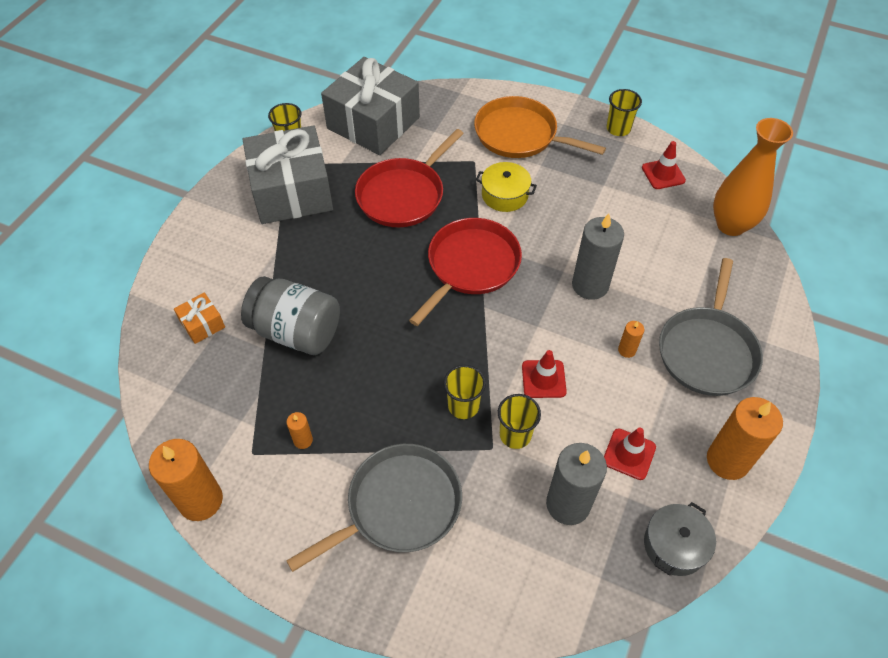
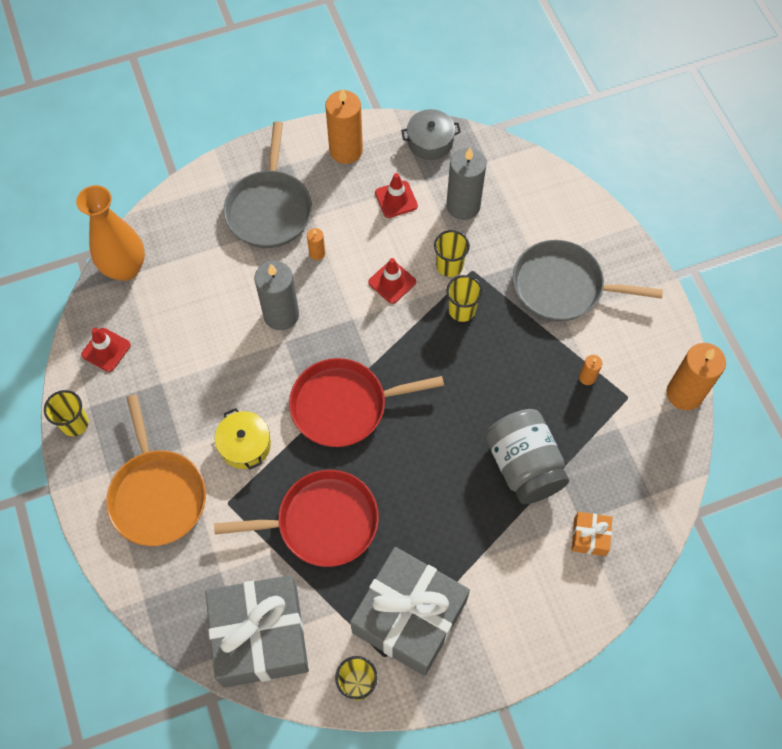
camera: 135 degrees left, 10 degrees up
(707, 351) = (269, 209): grey pan -> grey pan turned 120 degrees clockwise

